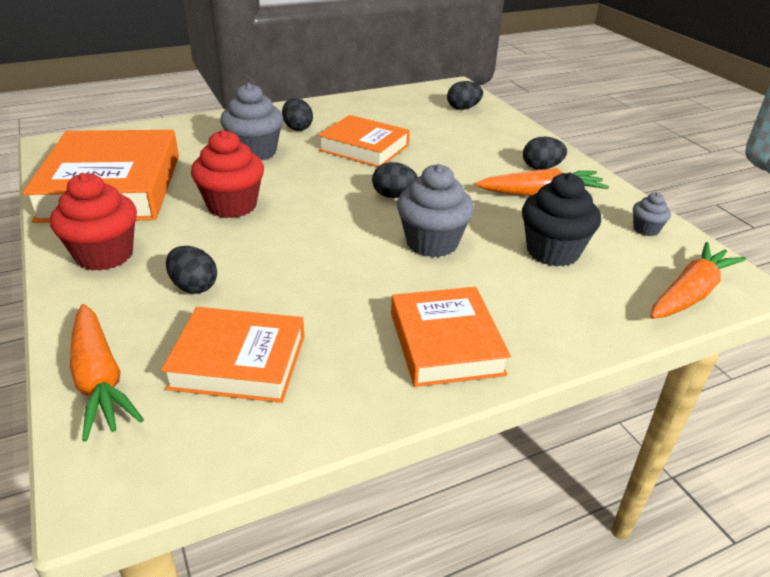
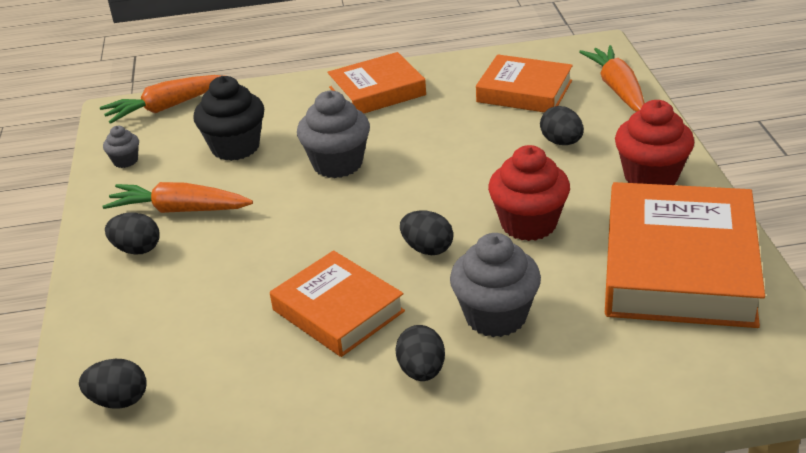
camera: 160 degrees left, 0 degrees up
(394, 196) = (343, 222): black egg -> black egg (427, 249)
(445, 343) = (377, 91): orange book -> orange book turned 60 degrees clockwise

